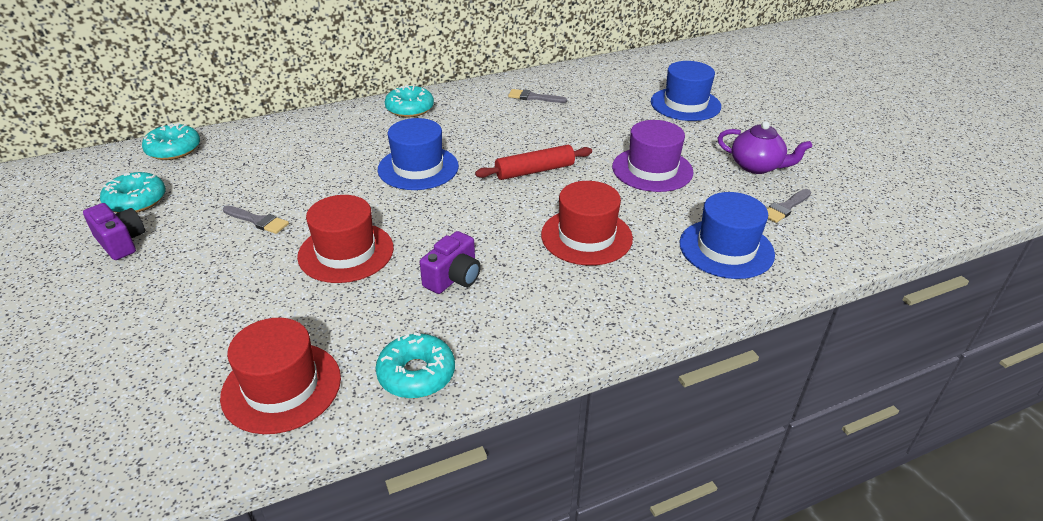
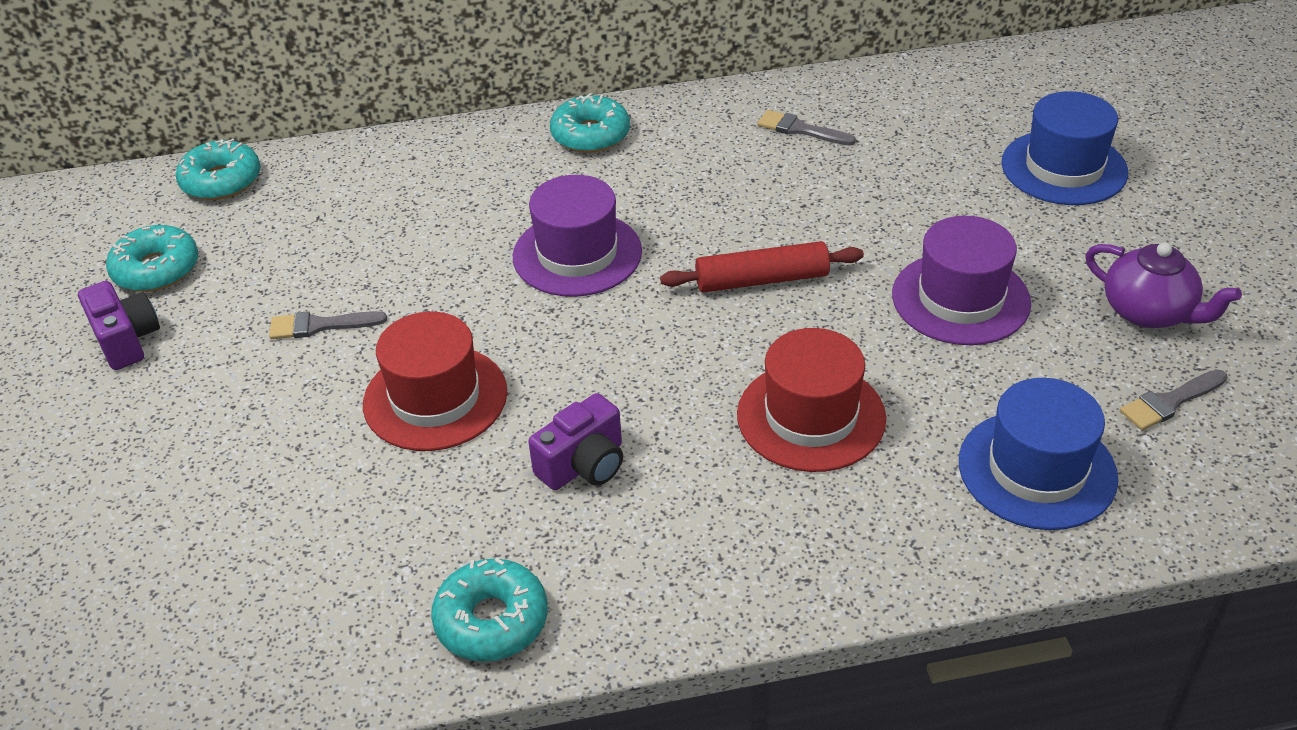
camera: 15 degrees right, 5 degrees up
(258, 221) = (320, 326): grey brush -> grey brush turned 135 degrees clockwise
(281, 387) = (303, 611): red hat -> none
(418, 168) = (577, 254): blue hat -> purple hat

